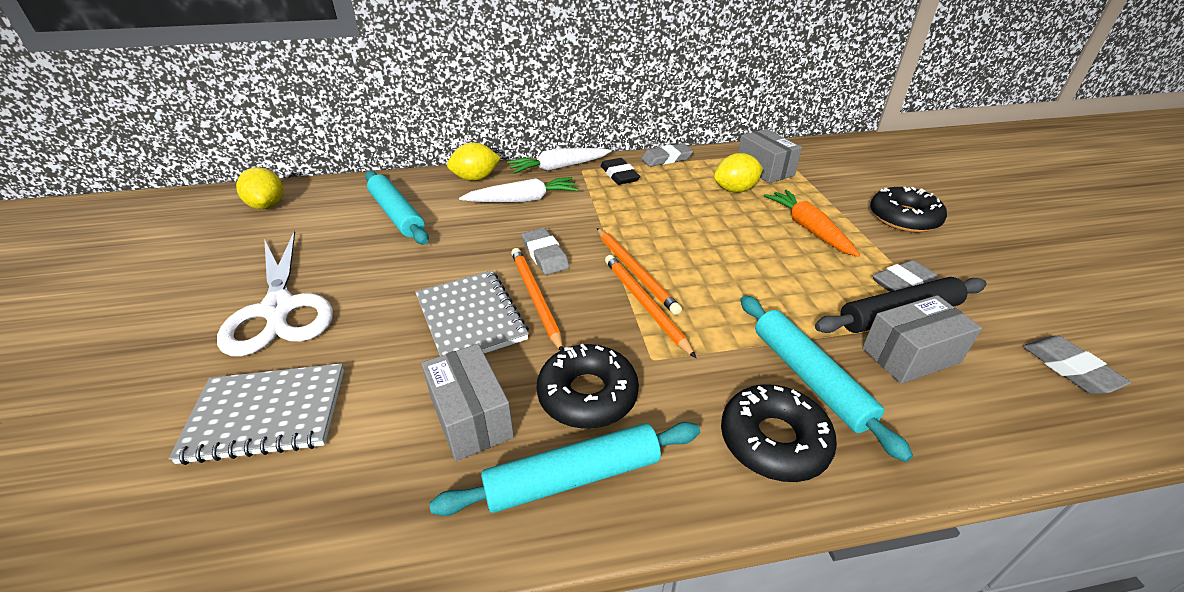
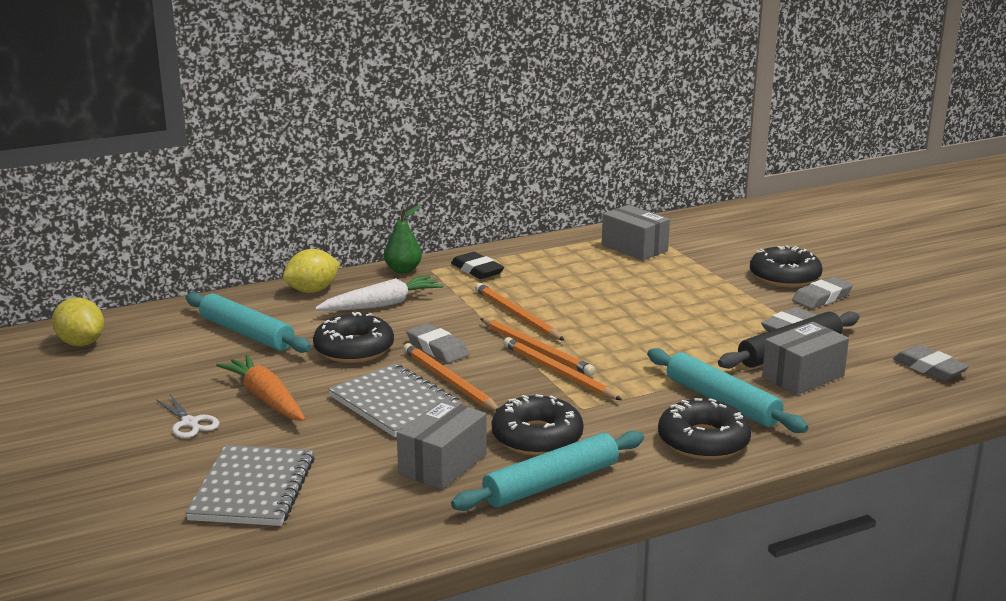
camera: 15 degrees left, 15 degrees down
(267, 414) = (252, 489): grey notebook -> grey notebook turned 60 degrees counterclockwise
(279, 310) = (190, 423): white scissors -> white scissors, size x0.43
(471, 417) = (443, 464): grey box -> grey box turned 75 degrees clockwise
(472, 245) = (354, 349): none -> black donut
(558, 168) = (403, 270): white carrot -> green pear
(633, 228) = (517, 315): none -> orange pencil
(666, 159) = (522, 249): grey eraser -> grey eraser (822, 297)
(735, 190) = (609, 270): yellow lemon -> none
(808, 229) = (694, 296): orange carrot -> orange carrot (265, 398)

